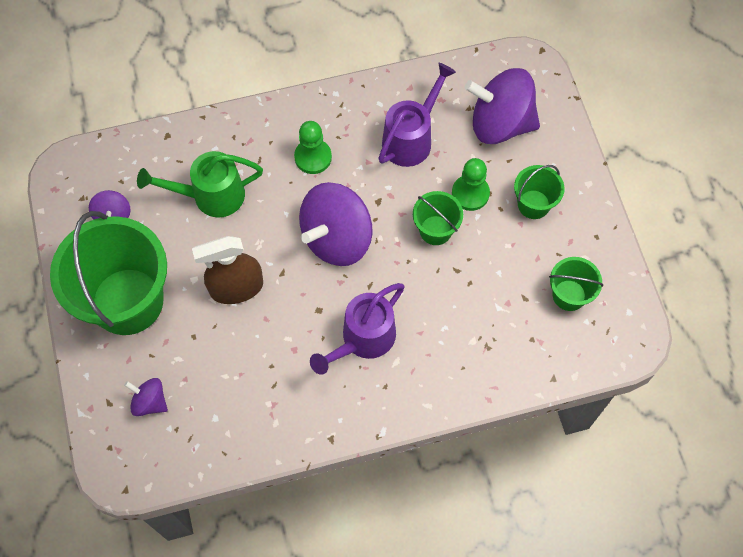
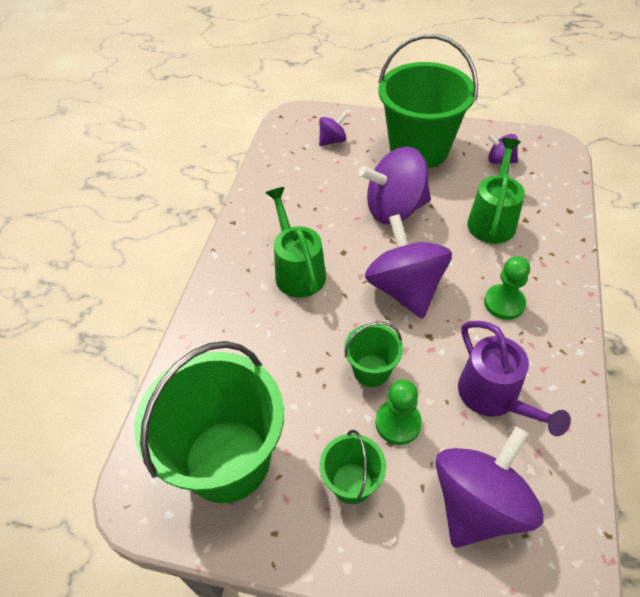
camera: 120 degrees right, 15 degrees down
(236, 287) = (395, 209): brown spray bottle -> purple spinning top
(362, 340) = (297, 270): purple watering can -> green watering can
(569, 295) = (227, 460): green bucket -> green bucket, size x2.14

